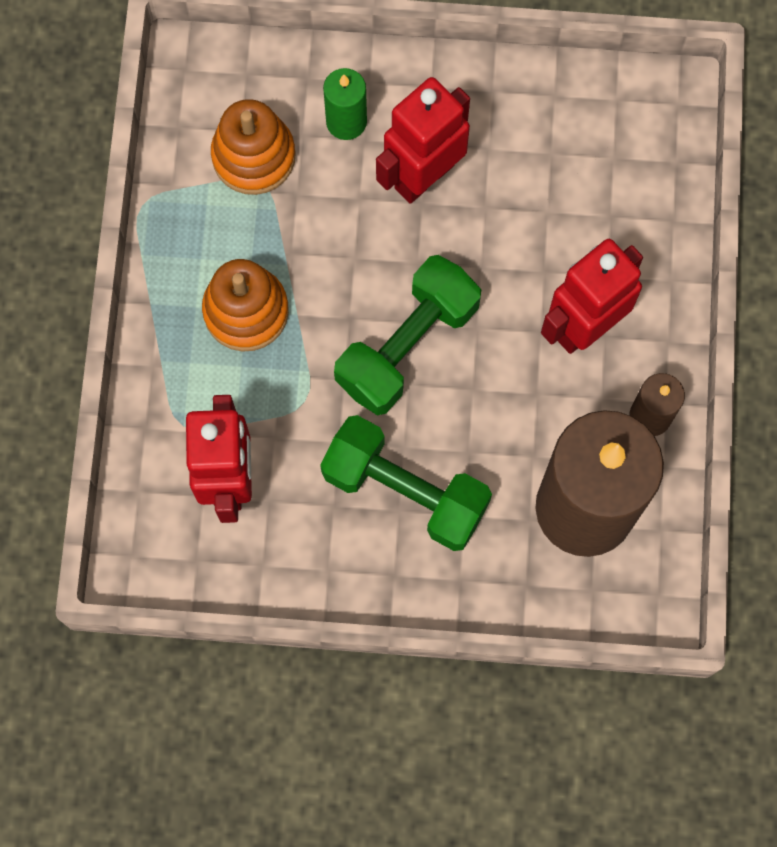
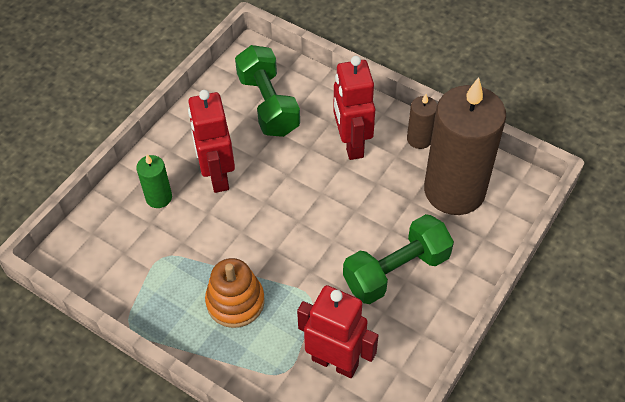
camera: 60 degrees left, 20 degrees down
(253, 156) = (144, 252): orange stacking toy -> none
(407, 345) = (310, 229): green dumbbell -> green dumbbell (268, 104)

